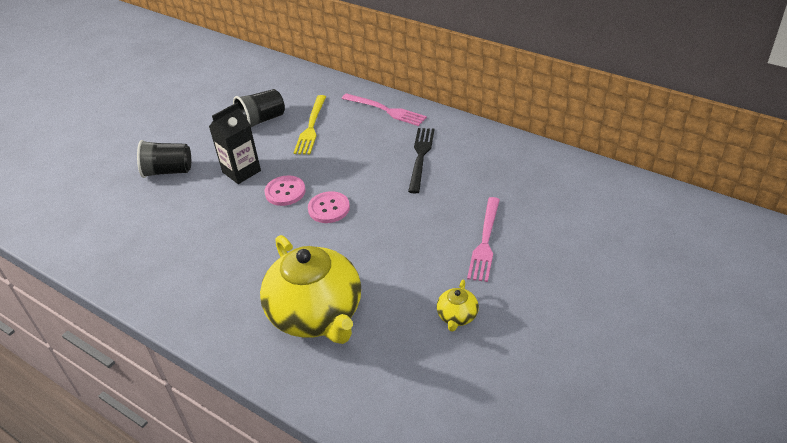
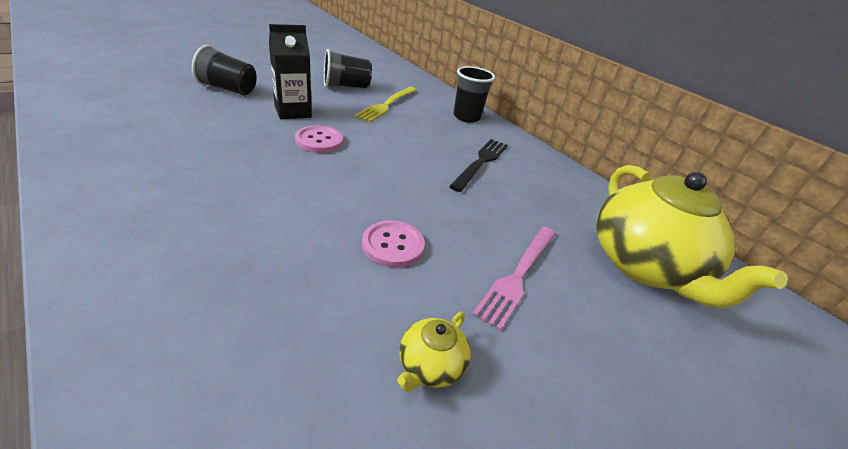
camera: 10 degrees right, 5 degrees down
(316, 314) = (239, 276): yellow teapot -> yellow teapot (644, 266)
(329, 208) = (351, 170): pink button -> pink button (393, 245)
(386, 110) = (466, 117): pink fork -> black cup

